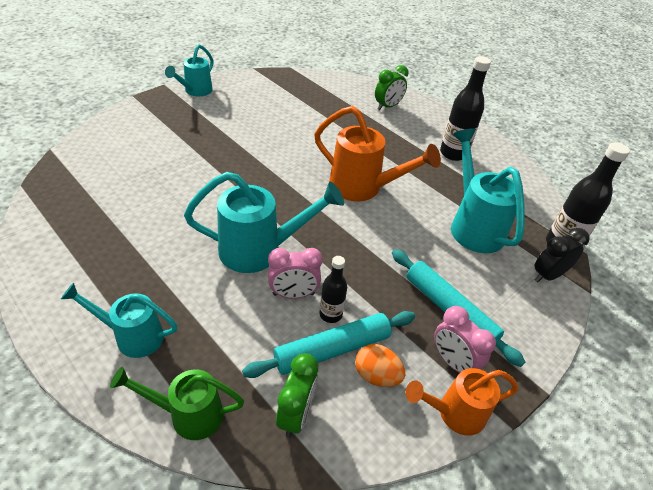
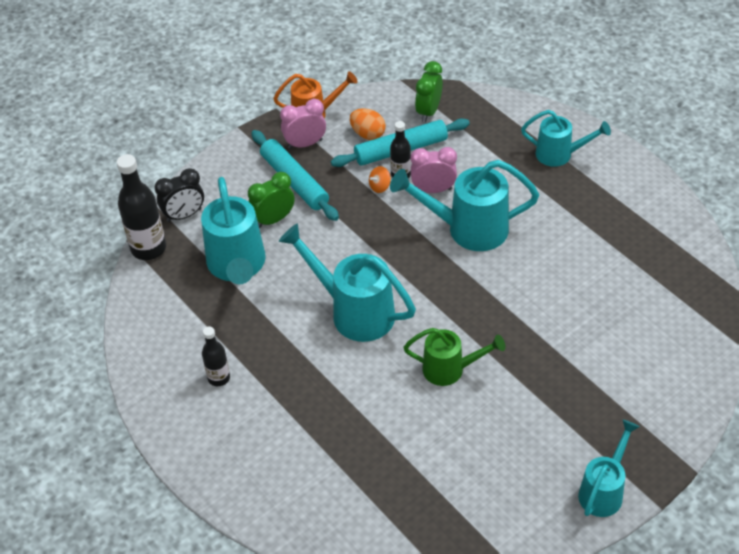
camera: 170 degrees left, 5 degrees up
(188, 414) = (503, 110): green watering can -> green watering can (450, 369)
(353, 300) = (380, 186): none -> orange spinning top
(362, 188) = (354, 311): orange watering can -> turquoise watering can
(387, 107) = (291, 478): green clock -> green clock (273, 219)
(453, 153) = (219, 378): black bottle -> black bottle, size x0.58
(453, 362) = (305, 144): pink clock -> pink clock turned 75 degrees counterclockwise

